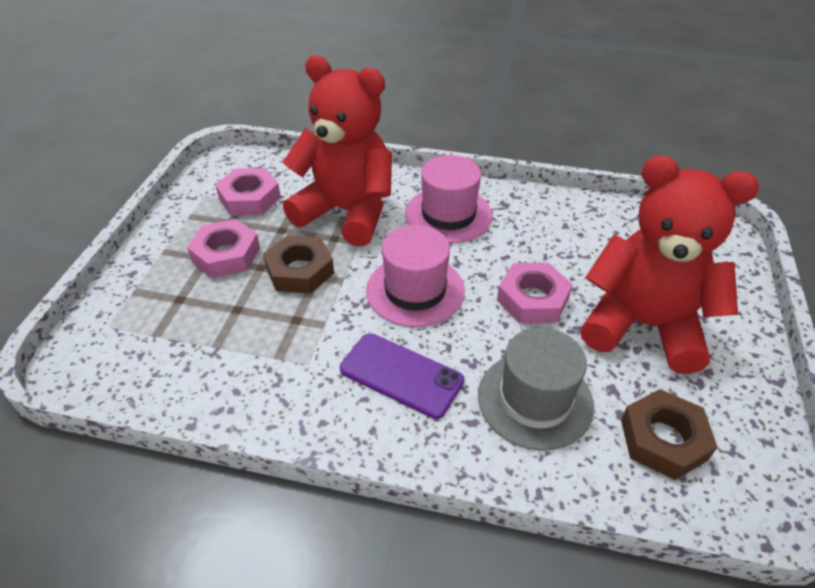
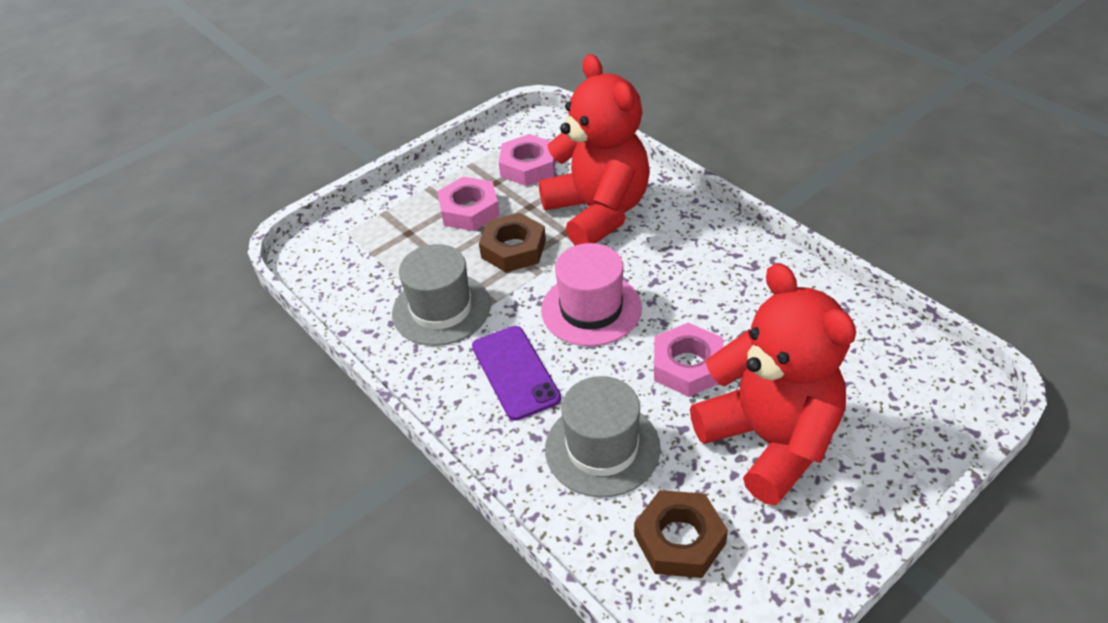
camera: 40 degrees right, 0 degrees up
(278, 353) = (441, 309): none -> grey hat
(448, 215) = (688, 253): pink hat -> none

